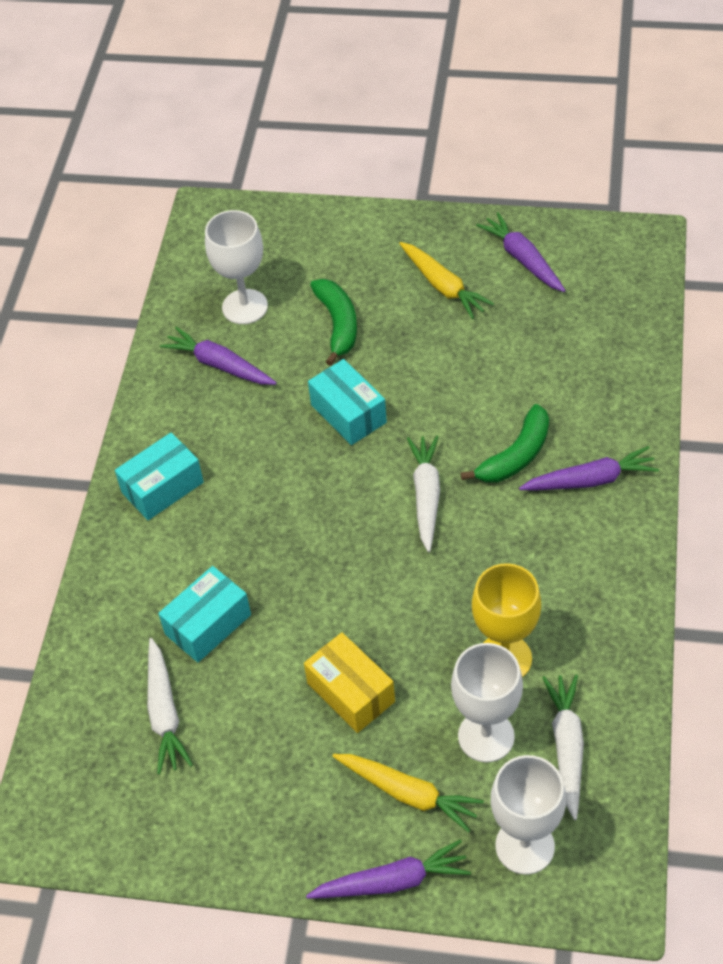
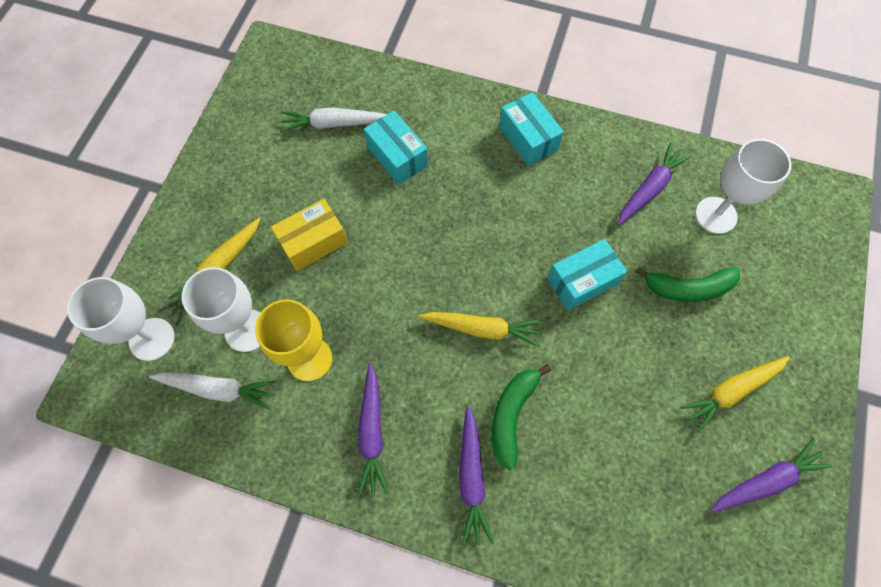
camera: 95 degrees right, 15 degrees up
(392, 881) = (160, 246): purple carrot -> purple carrot (372, 432)
(426, 496) = (482, 329): white carrot -> yellow carrot
(516, 456) = (512, 415): green banana -> green banana turned 60 degrees clockwise

